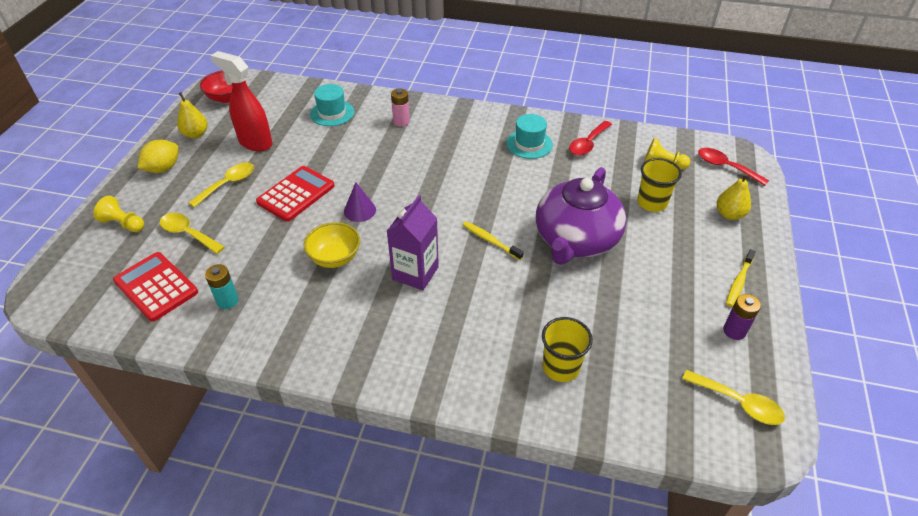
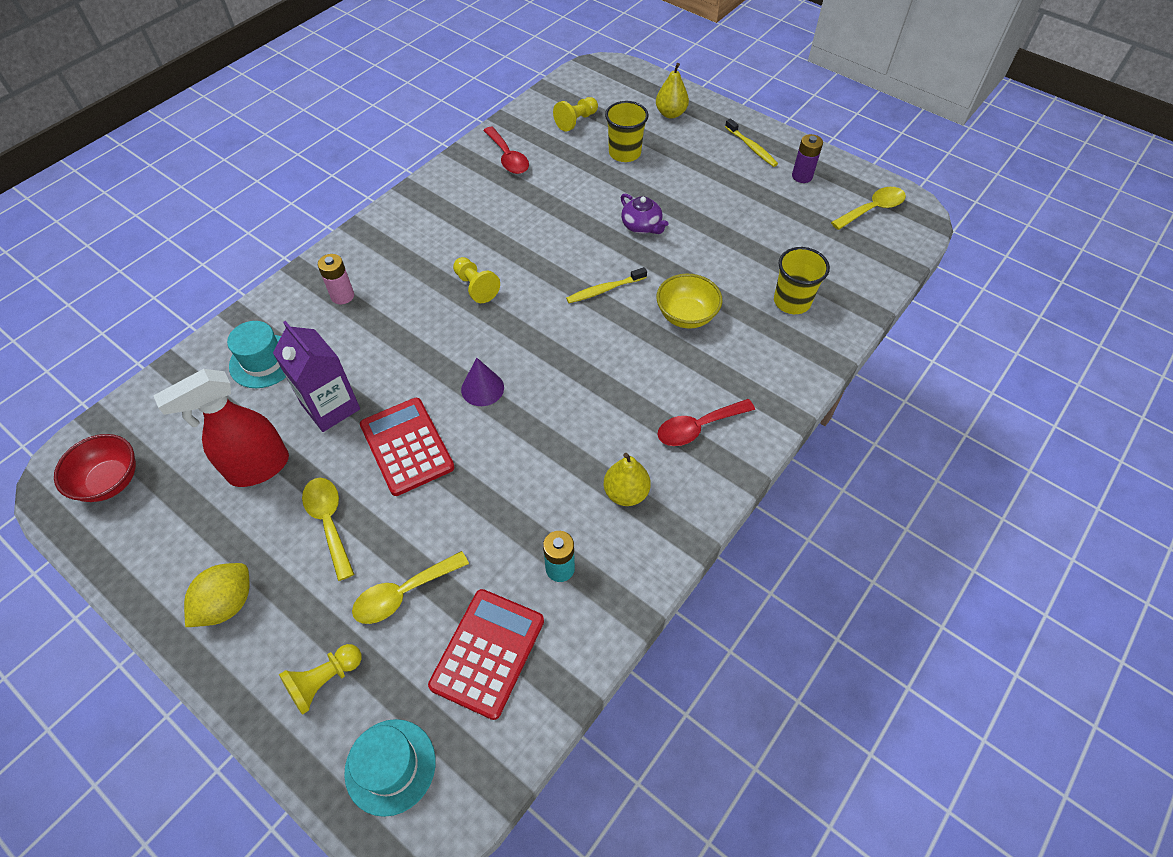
camera: 65 degrees left, 10 degrees up
(156, 287) = (487, 652): red calculator -> red calculator turned 135 degrees clockwise
(163, 168) = (227, 604): yellow lemon -> yellow lemon turned 60 degrees clockwise
(196, 134) = (174, 542): yellow pear -> yellow pear (626, 493)
(335, 258) = (549, 436): yellow bowl -> yellow bowl (686, 316)
(415, 273) = (616, 369): purple carton -> purple carton (331, 407)
(448, 174) = (475, 287): none -> yellow pawn
(529, 144) = (474, 201): turquoise hat -> turquoise hat (390, 766)
(576, 240) = (642, 226): purple teapot -> purple teapot, size x0.42
(725, 167) = (609, 85): red spoon -> red spoon (698, 427)

